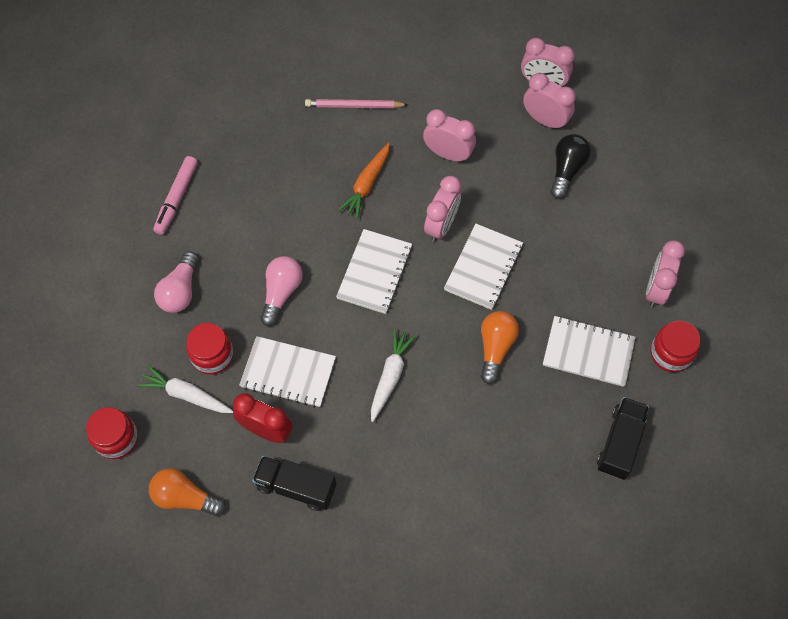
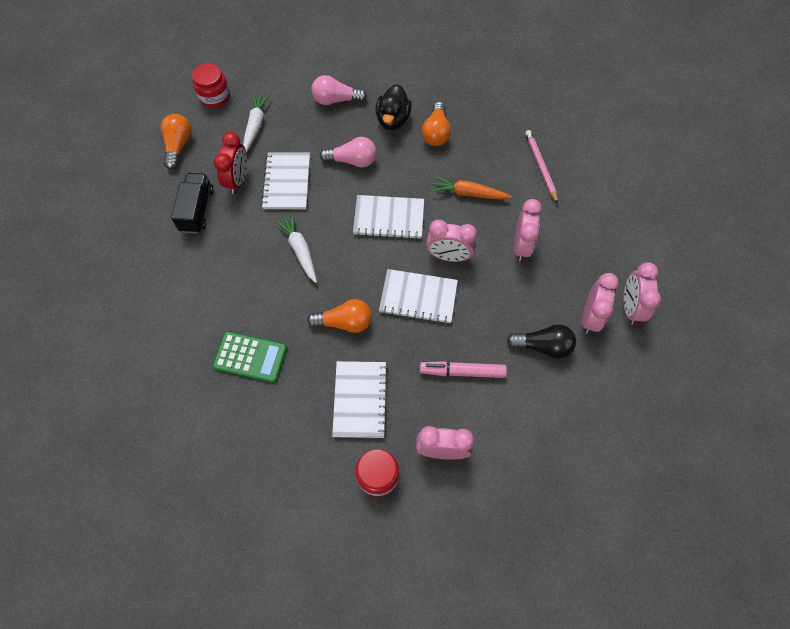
camera: 75 degrees right, 0 degrees up
(177, 198) = (411, 77): pink marker -> pink marker (462, 372)
(212, 355) = (289, 132): red jar -> none
(235, 235) = (393, 120): none -> black duck
(271, 194) = (436, 133): none -> orange light bulb
(390, 376) = (300, 250): white carrot -> white carrot turned 120 degrees counterclockwise
(514, 455) = (250, 357): none -> green calculator
(620, 443) = (278, 443): black truck -> none

